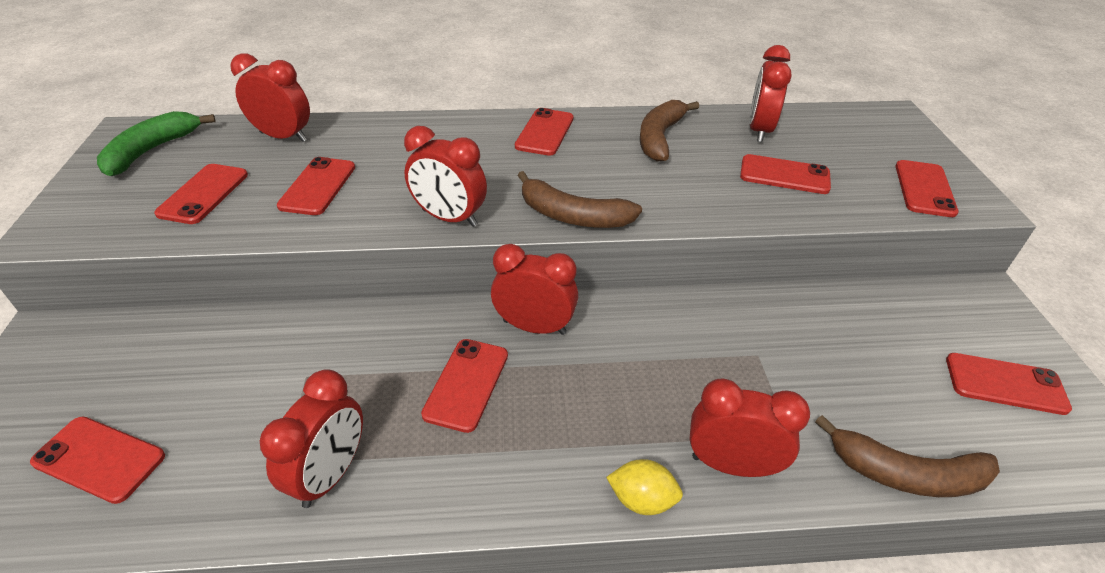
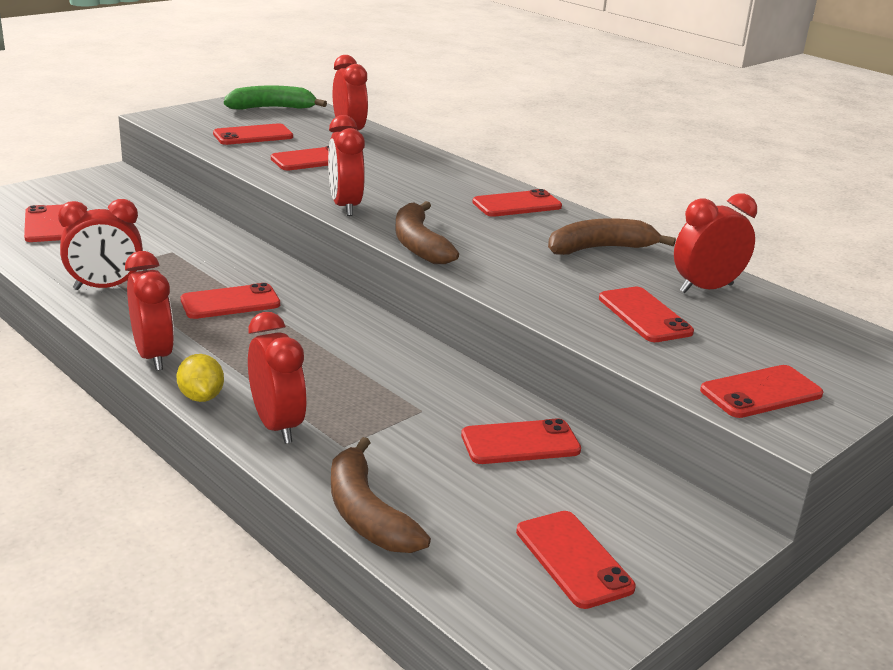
camera: 50 degrees right, 15 degrees down
(534, 327) = (320, 308): red clock -> red clock (153, 356)
(837, 326) = (520, 443): none -> red phone

